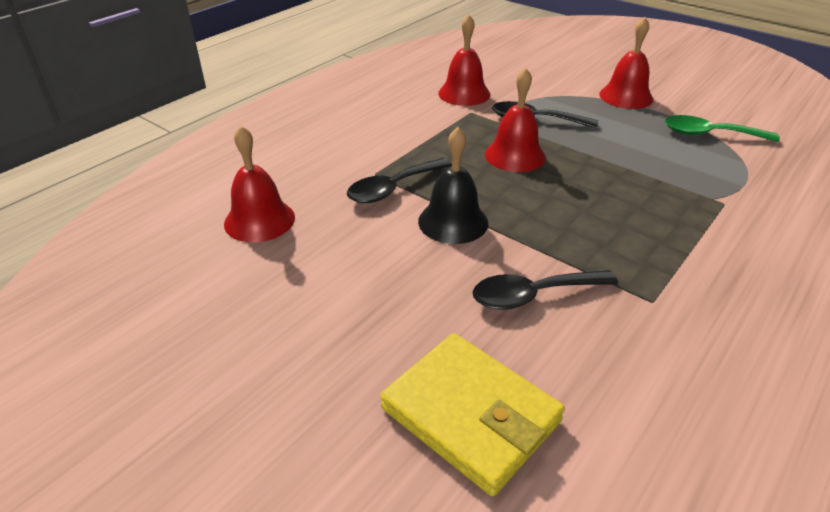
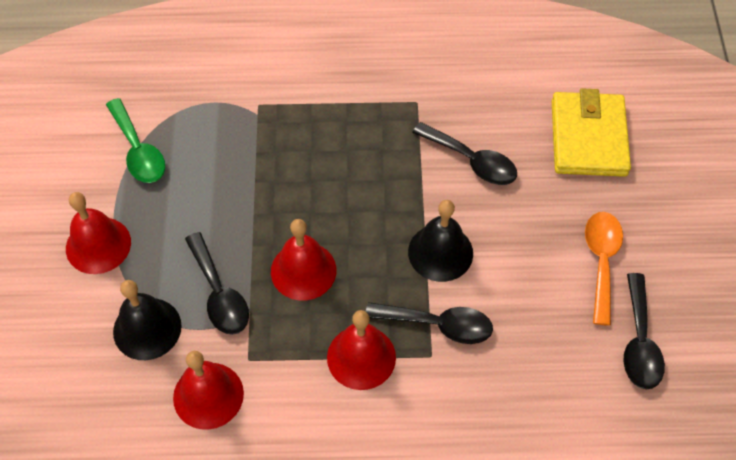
camera: 130 degrees left, 20 degrees up
(224, 280) = (639, 342): none -> black spoon
(259, 220) = (568, 384): red bell -> red bell (361, 357)
(320, 310) = (601, 261): none -> orange spoon
(537, 91) = (147, 328): none -> black bell

